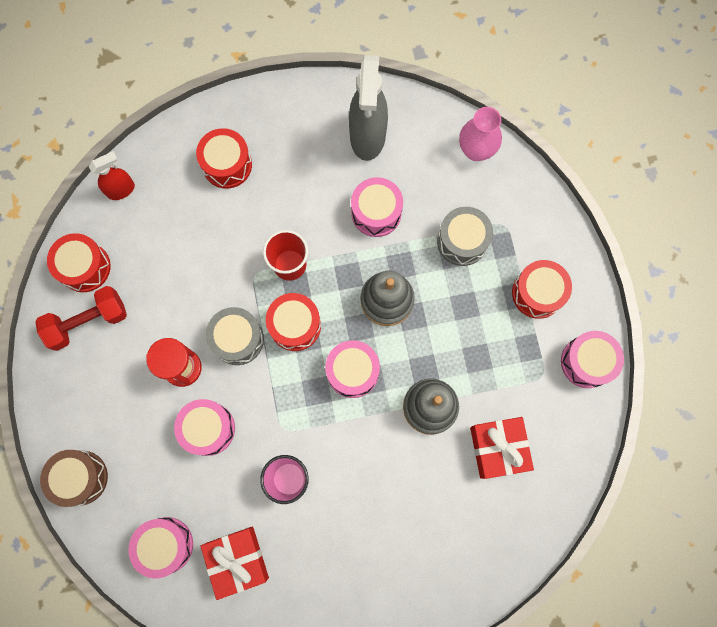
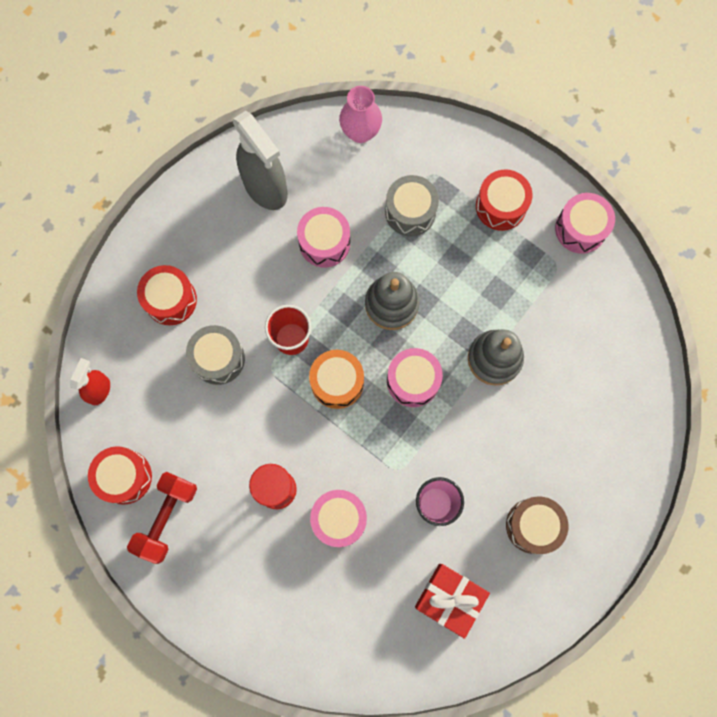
camera: 40 degrees left, 0 degrees up
(80, 477) = (270, 644): brown drum -> brown drum (533, 525)
(165, 545) = (384, 636): pink drum -> none
(238, 339) = (301, 430): grey drum -> grey drum (218, 358)
(295, 325) = (337, 382): red drum -> orange drum
(498, 448) = (571, 347): red gift -> none

